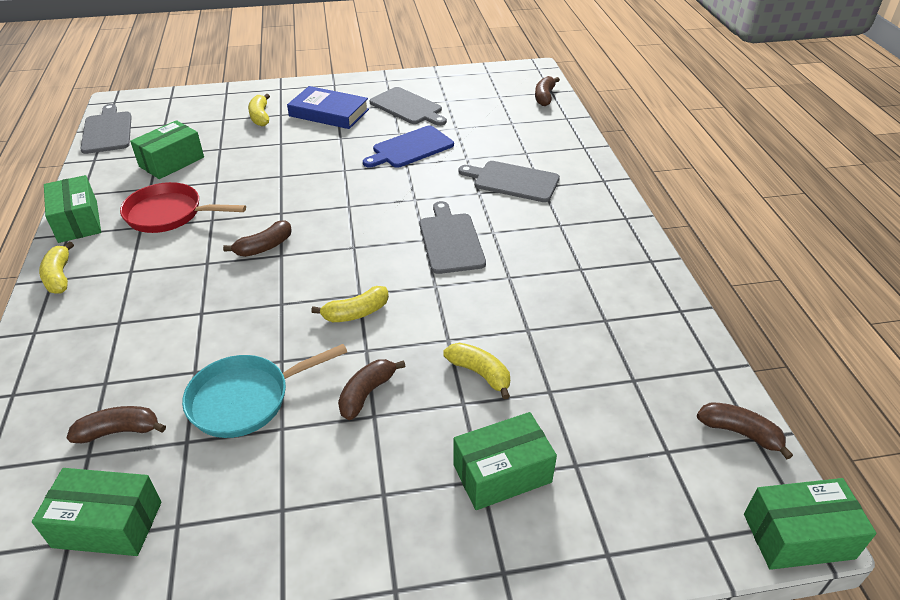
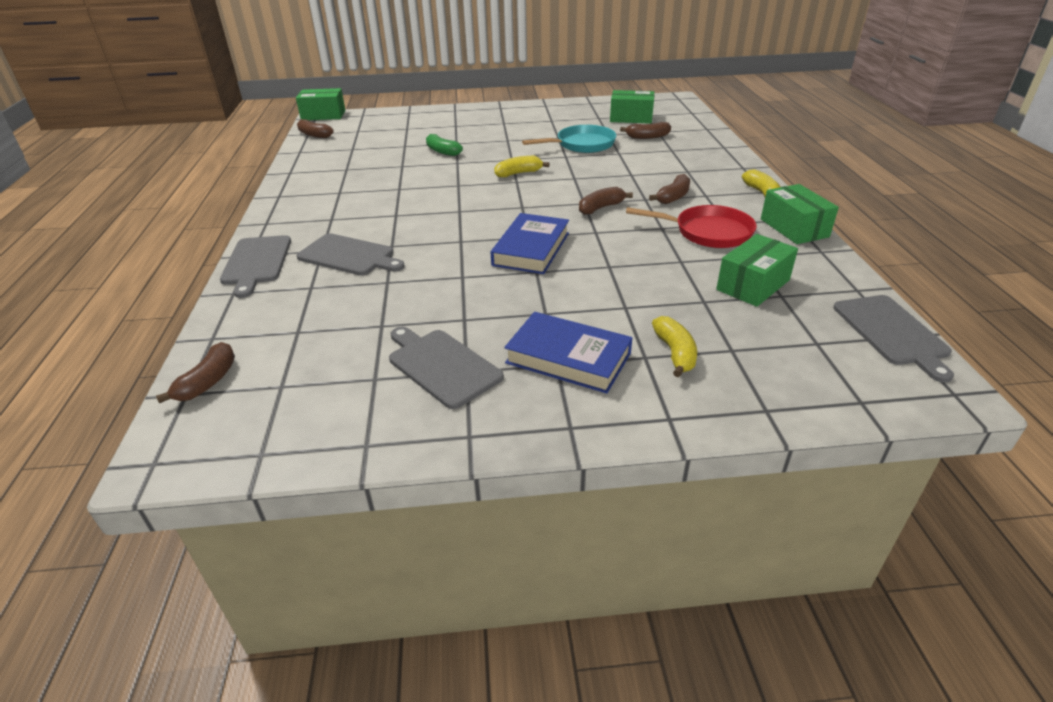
camera: 175 degrees left, 5 degrees down
(347, 191) = (531, 249): none -> blue book
(367, 393) = (511, 146): brown banana -> brown banana (673, 197)
(410, 148) = (452, 296): blue cutting board -> none
(450, 241) = (436, 210): grey cutting board -> grey cutting board (256, 262)
(480, 373) = (442, 151): yellow banana -> green banana
(502, 473) = (444, 127): green box -> none

